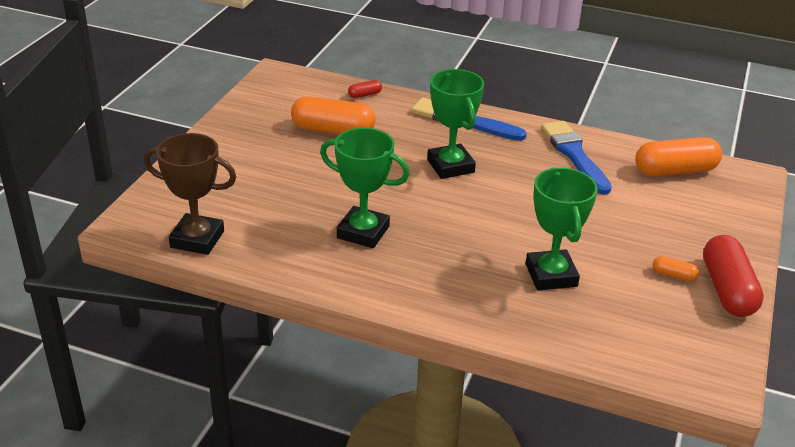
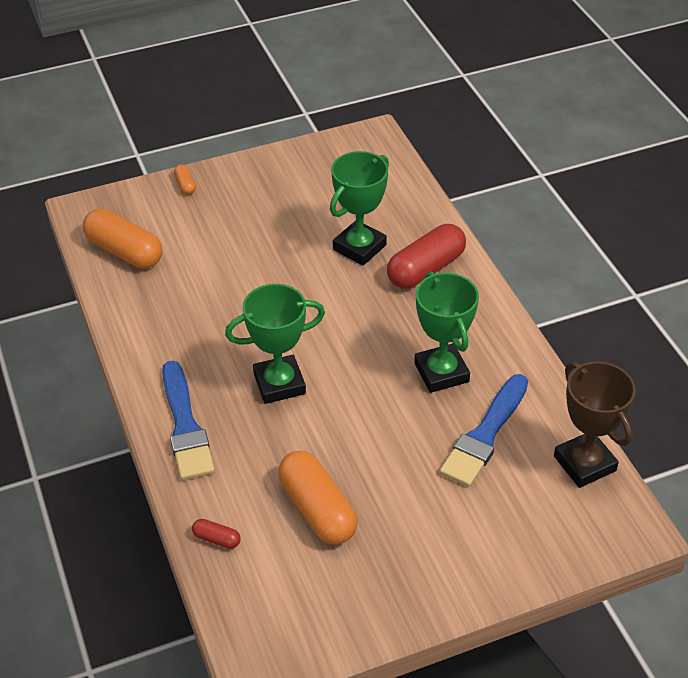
camera: 130 degrees left, 10 degrees up
(450, 166) = (279, 384): green trophy -> green trophy turned 45 degrees clockwise
(574, 155) = (165, 319): blue brush -> blue brush (485, 435)
(673, 275) = (283, 194): orange capsule -> orange capsule (185, 185)
(727, 290) = (270, 166): red capsule -> red capsule (426, 269)

